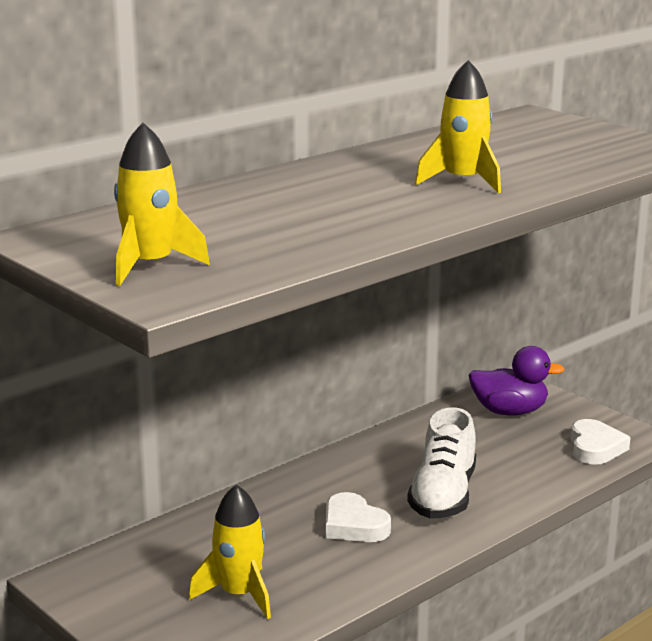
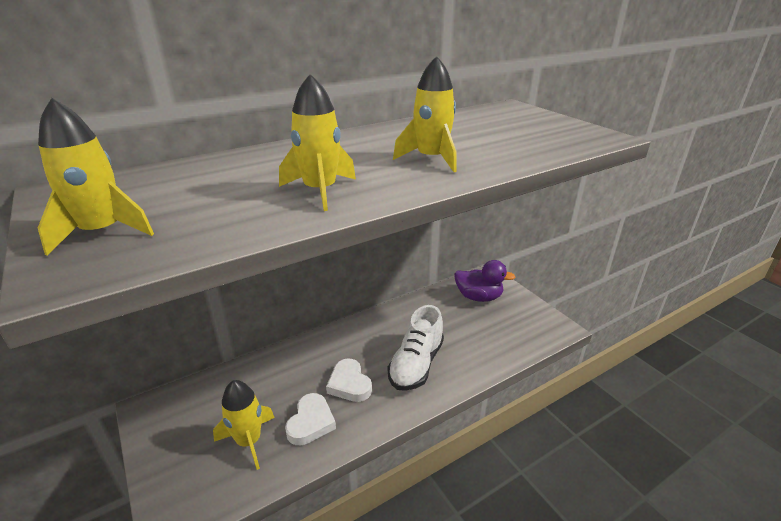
camera: 10 degrees right, 10 degrees up
(355, 219) = (320, 191): none -> yellow rocket
(595, 448) = (527, 333): white heart -> white heart (311, 422)

